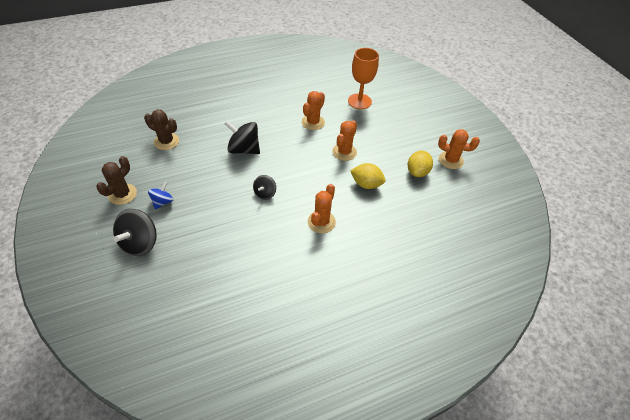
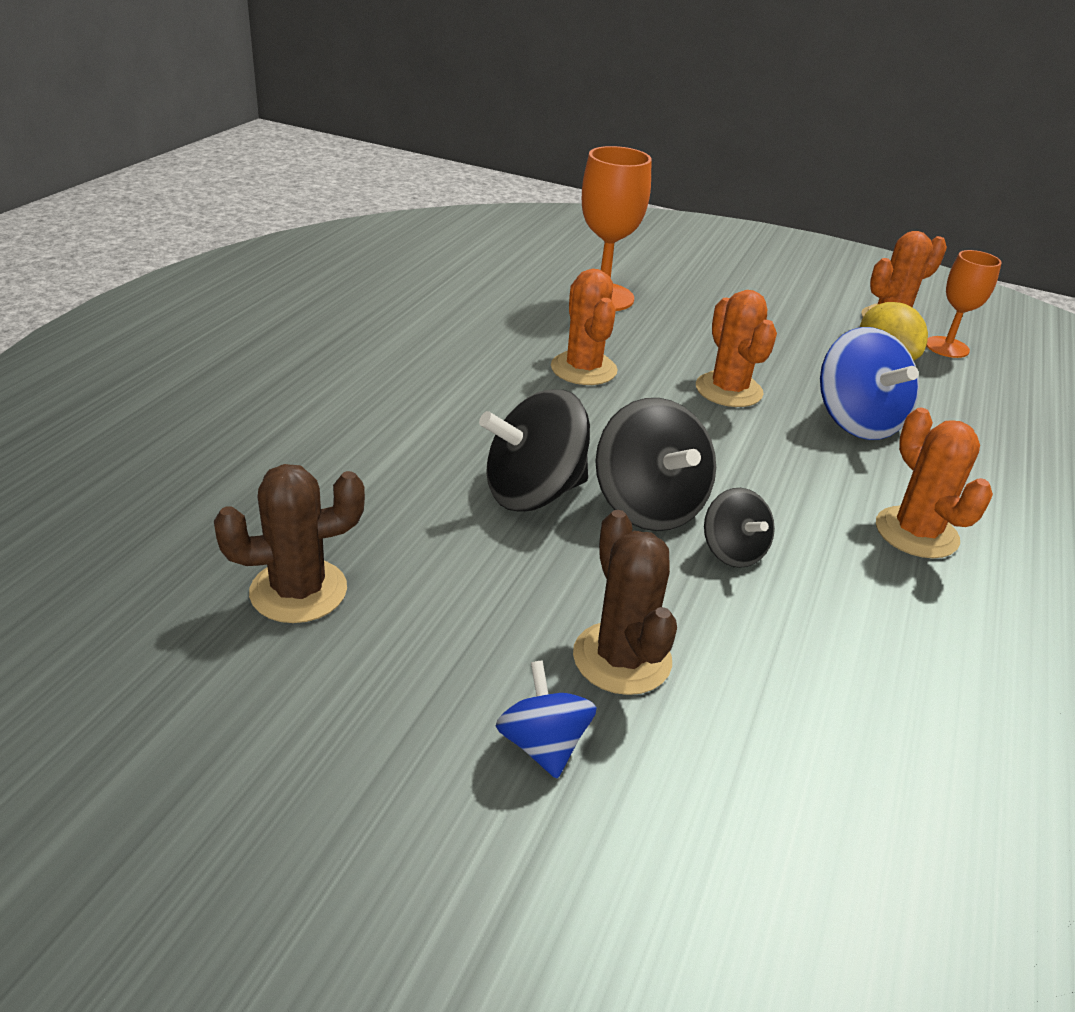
camera: 45 degrees left, 15 degrees down
(122, 194) = (388, 818): brown cactus -> brown cactus (622, 658)
(140, 243) = (668, 906): black spinning top -> black spinning top (648, 506)
(366, 184) = (856, 422): yellow lemon -> blue spinning top
(452, 181) = (947, 347): none -> orange goblet

